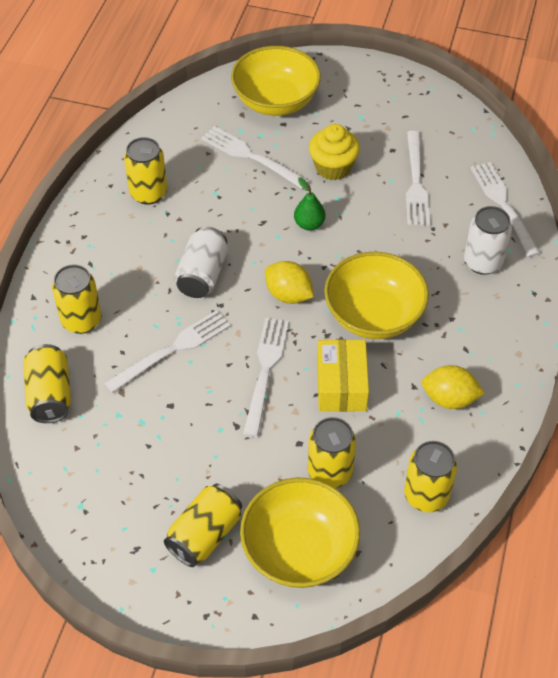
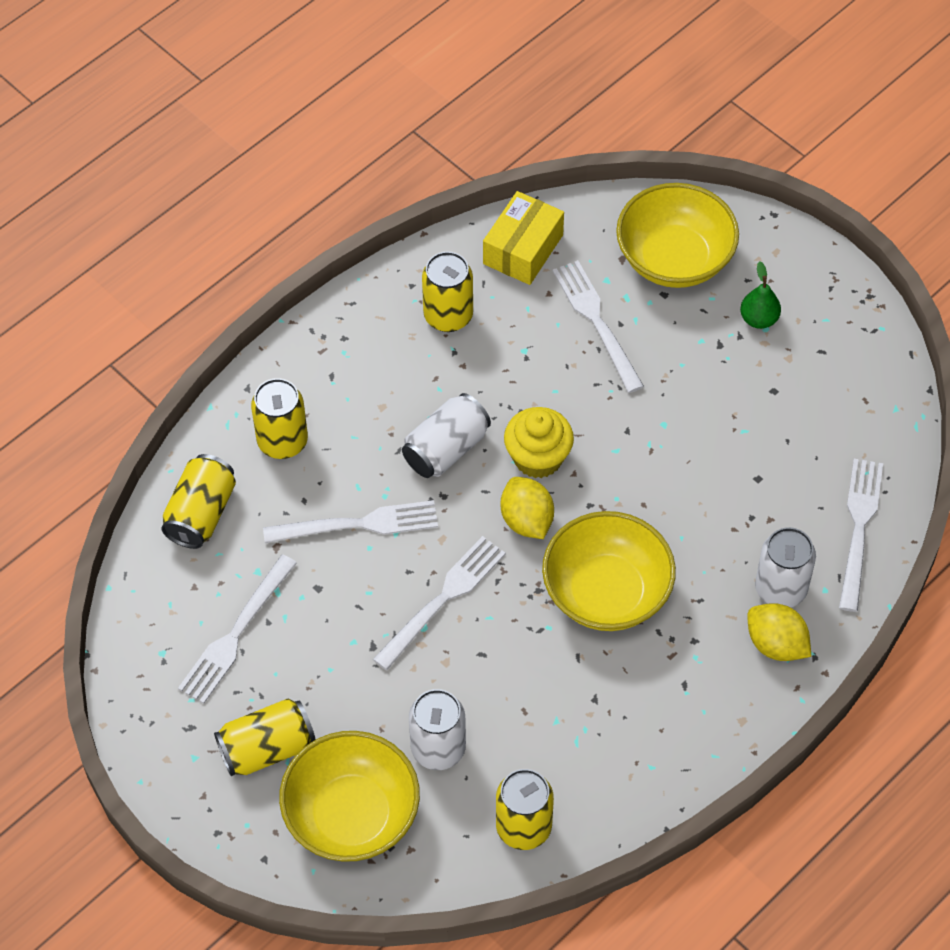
camera: 30 degrees right, 5 degrees up
(309, 224) = (608, 443): green pear -> green pear (759, 319)
(330, 472) = (438, 748): yellow can -> white can
(333, 167) = (685, 381): yellow cupcake -> yellow cupcake (538, 458)
(341, 385) = (515, 657): yellow box -> yellow box (523, 249)
(416, 183) = (772, 449): white fork -> white fork (235, 635)
(449, 399) = (624, 733): yellow lemon -> yellow lemon (776, 644)

